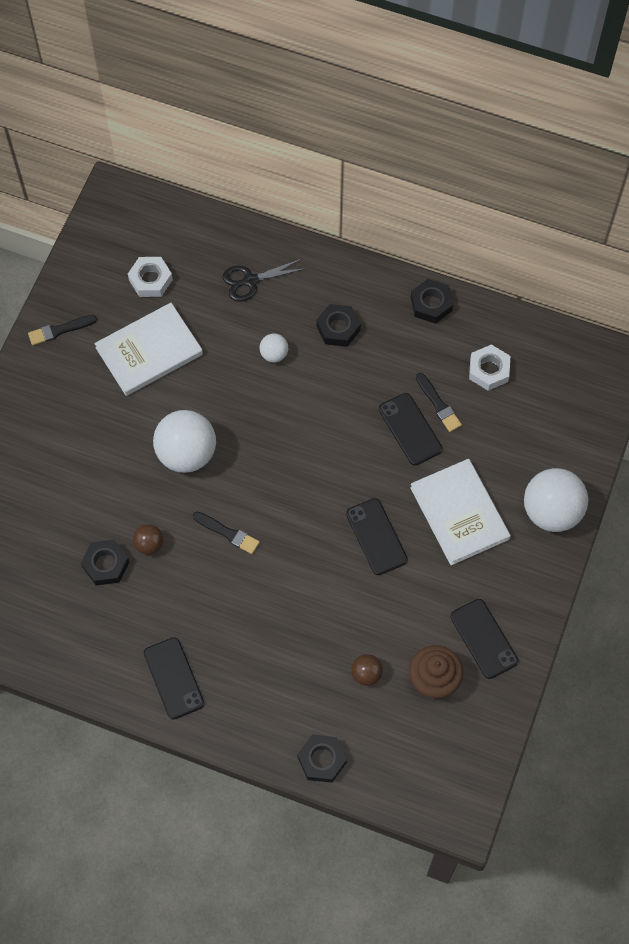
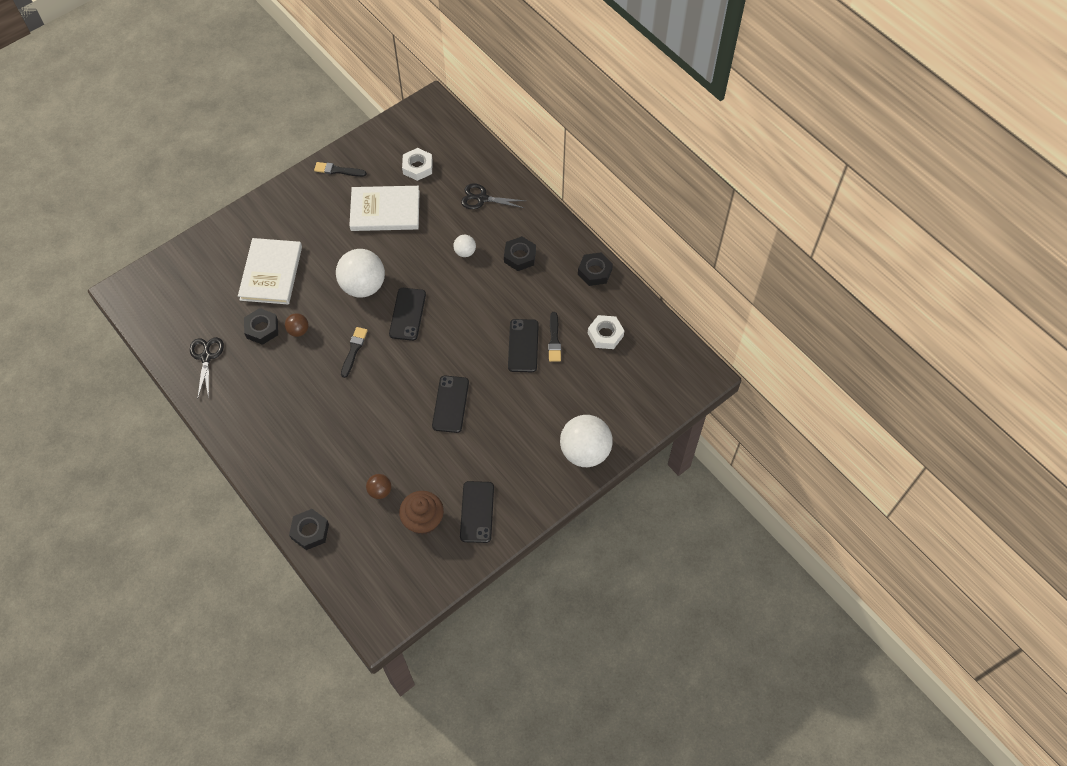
camera: 30 degrees right, 5 degrees down
(65, 632) = (206, 357): none -> black scissors
(173, 678) = (252, 424): black phone -> black phone (407, 314)
(228, 533) = (354, 350): black brush -> black brush turned 135 degrees counterclockwise
(459, 513) = (519, 418): white book -> white book (271, 273)

